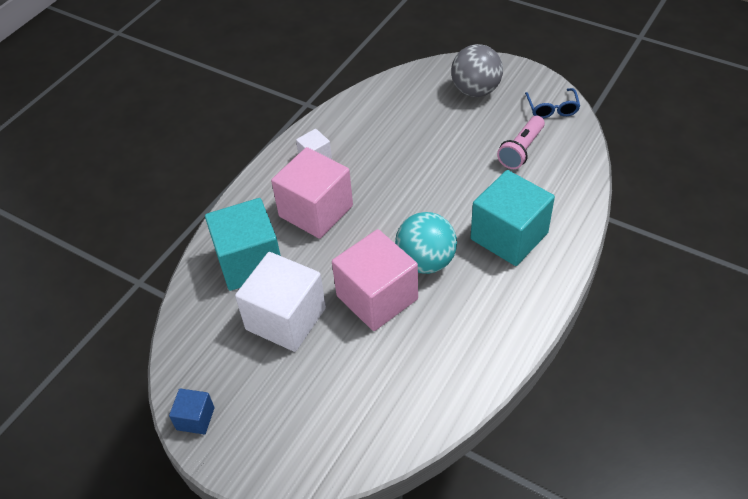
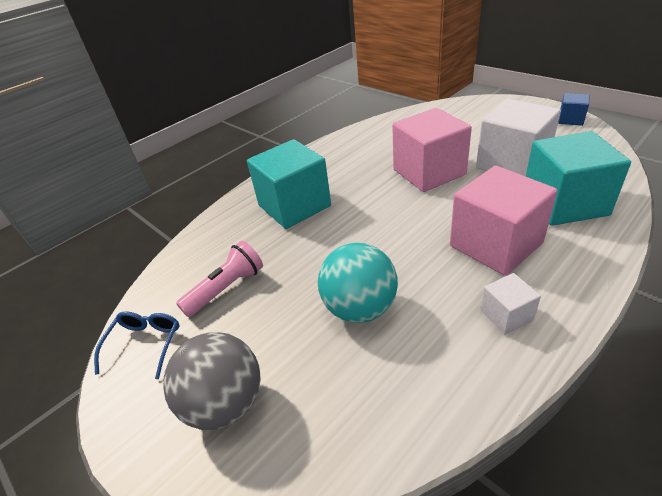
camera: 165 degrees left, 10 degrees down
(426, 261) = (379, 193): turquoise ball -> turquoise ball (360, 308)

